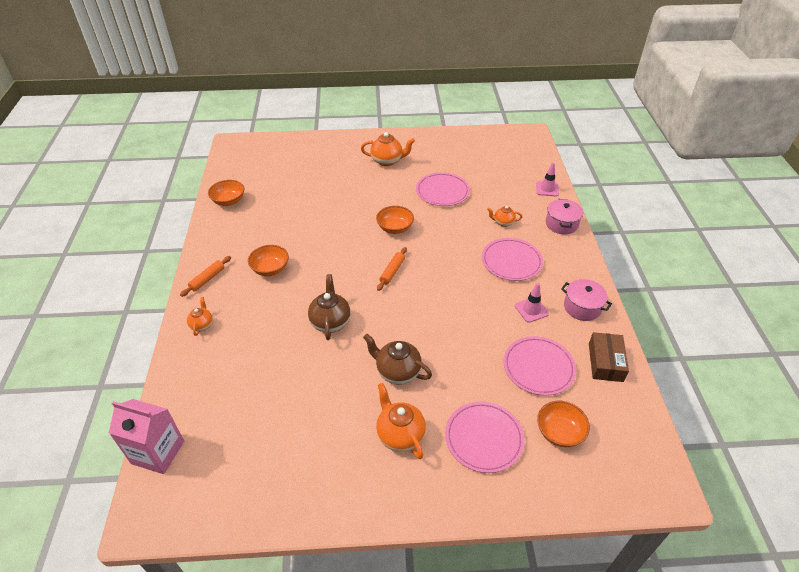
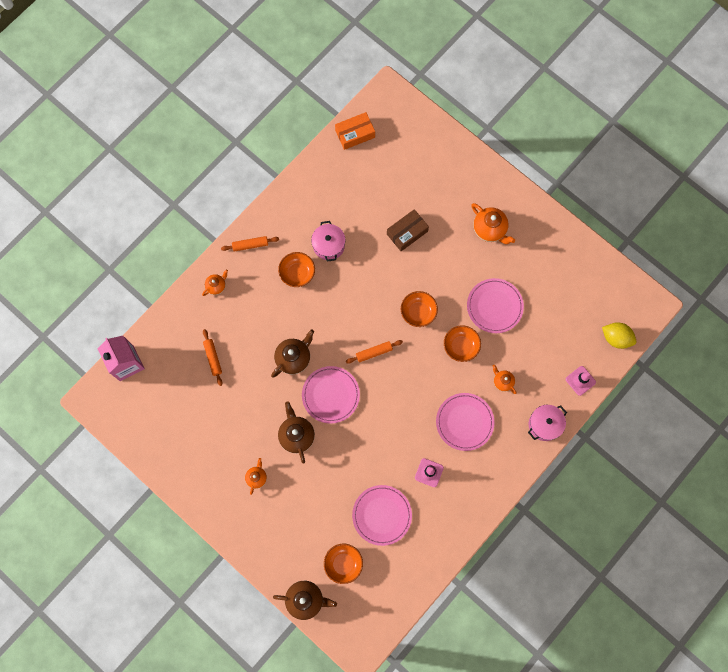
camera: 45 degrees right, 30 degrees up
(228, 201) = (327, 170): orange bowl -> orange bowl (461, 346)
(230, 173) = (355, 134): none -> orange box
(252, 377) = (213, 358): none -> orange rolling pin
(400, 435) = (257, 477): orange teapot -> orange teapot, size x0.59
(484, 438) = (298, 525): pink plate -> pink plate (330, 395)
(535, 158) = (616, 338): none -> yellow lemon
(570, 496) = (305, 599): none -> brown teapot
(582, 307) = (464, 503): pink pot -> pink pot (329, 245)
(605, 362) = (426, 552): brown box -> brown box (407, 232)

